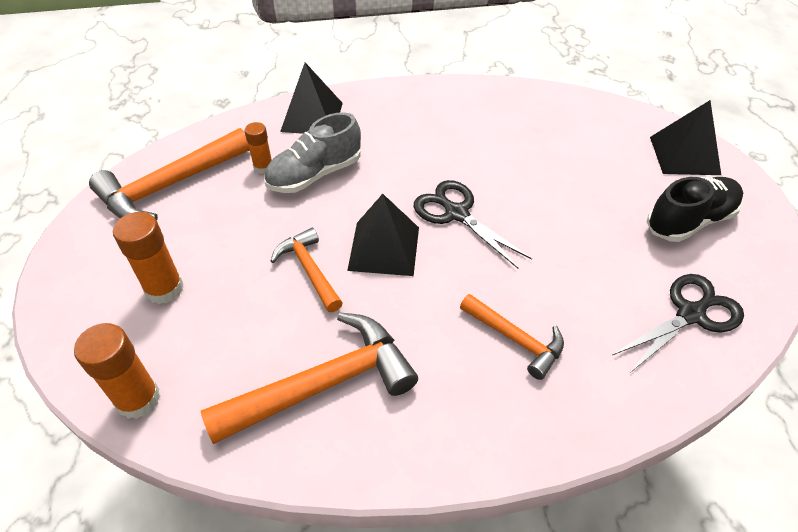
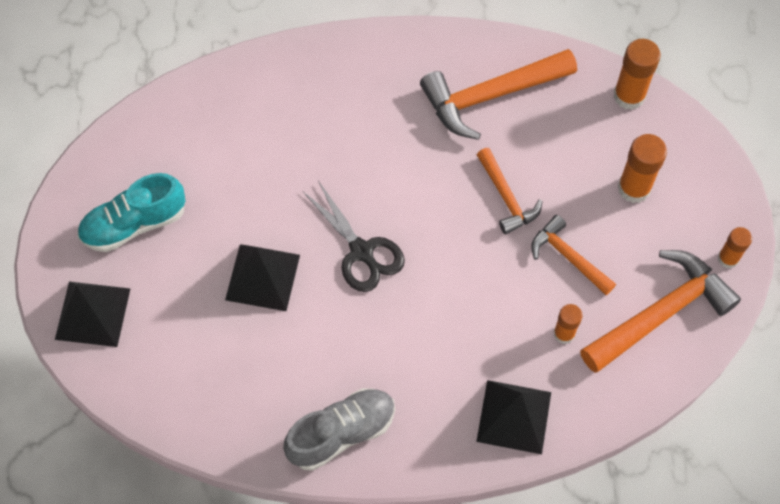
camera: 175 degrees left, 15 degrees up
(86, 231) = (728, 258): none -> orange glue stick
(315, 174) = (506, 317): grey shoe -> grey shoe (341, 433)
(384, 248) = (437, 216): black pyramid -> black pyramid (262, 277)
(516, 339) = (336, 119): orange hammer -> orange hammer (568, 257)
(689, 221) = (134, 224): black shoe -> turquoise shoe
(690, 314) = (184, 129): black scissors -> none

